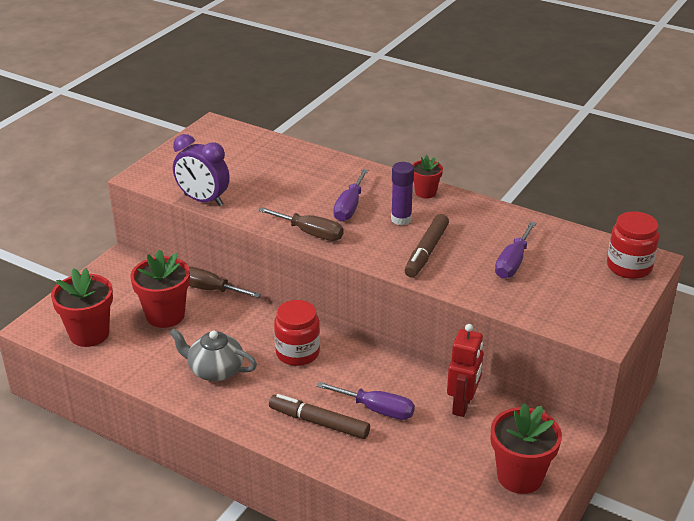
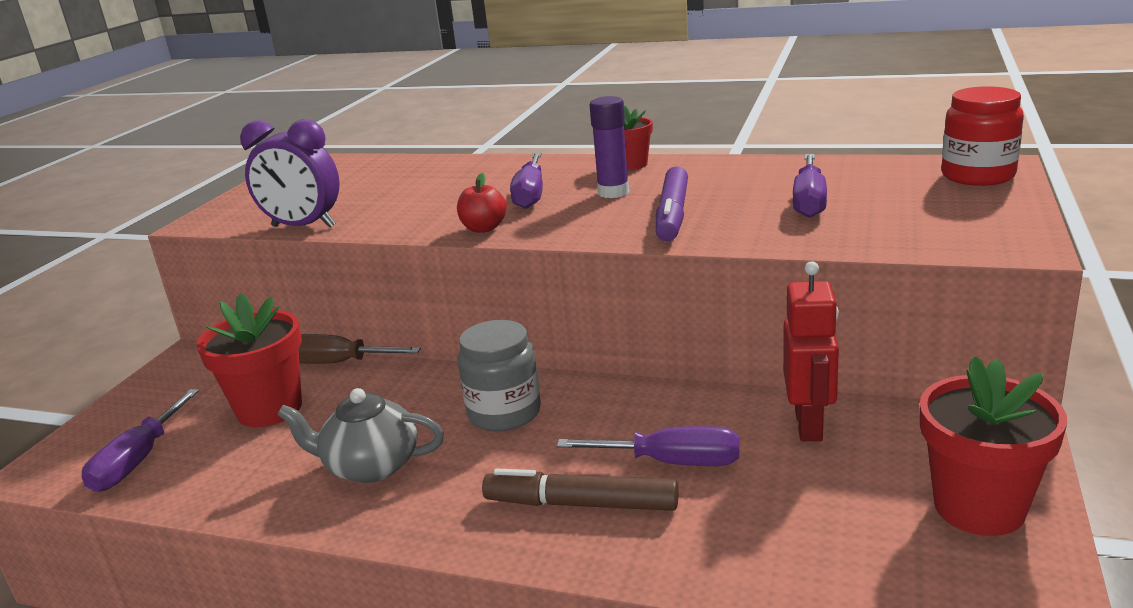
camera: 10 degrees left, 10 degrees down
(89, 334) = (138, 461): red flower pot -> purple screwdriver
(297, 353) = (504, 413): red jar -> grey jar
(310, 233) = (484, 228): brown screwdriver -> red apple
(426, 252) = (673, 214): brown marker -> purple marker

